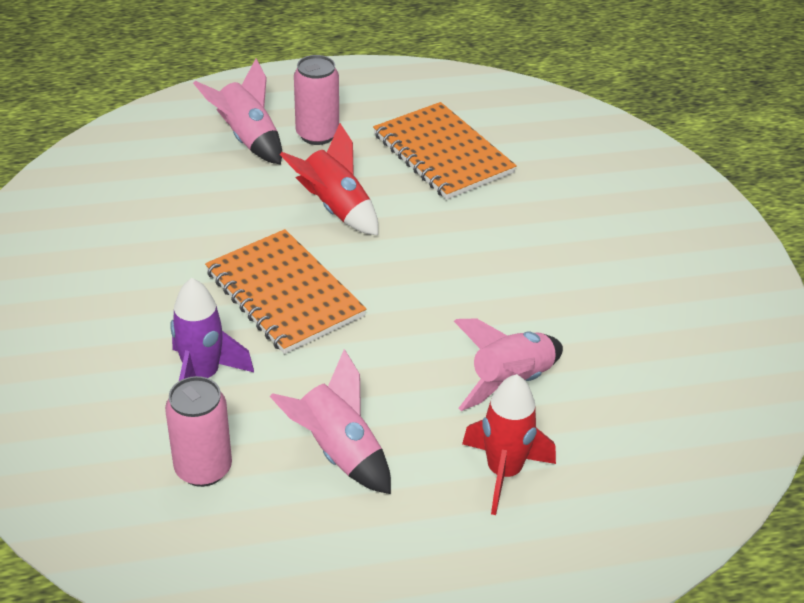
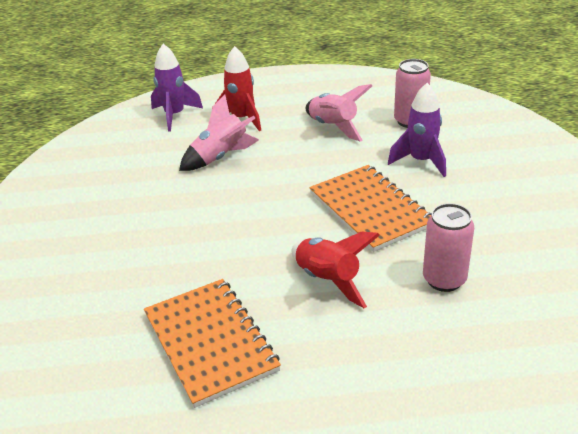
camera: 170 degrees left, 5 degrees down
(247, 139) = (423, 368): pink rocket -> none
(317, 135) = (344, 373): pink can -> pink can (444, 279)
(630, 482) = (175, 115): none -> purple rocket

